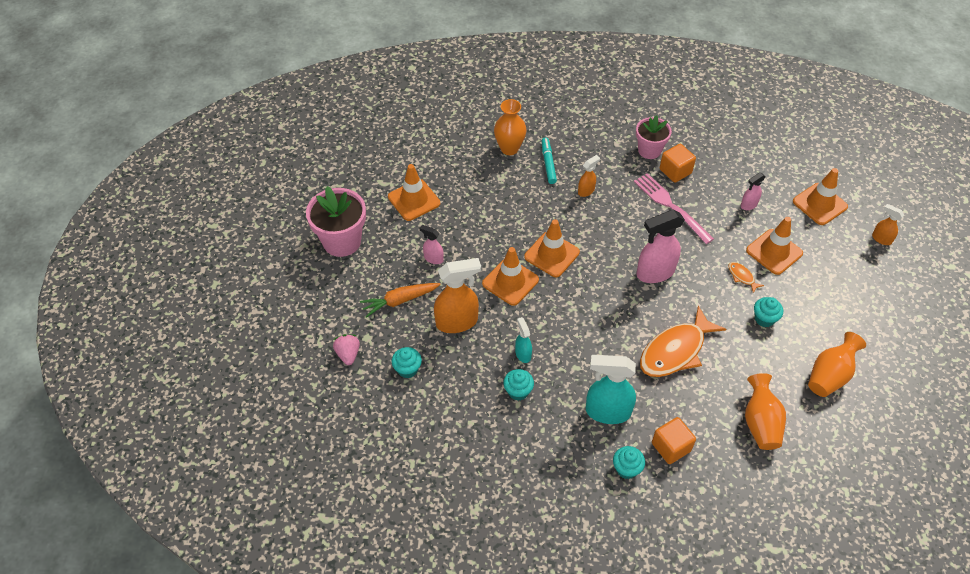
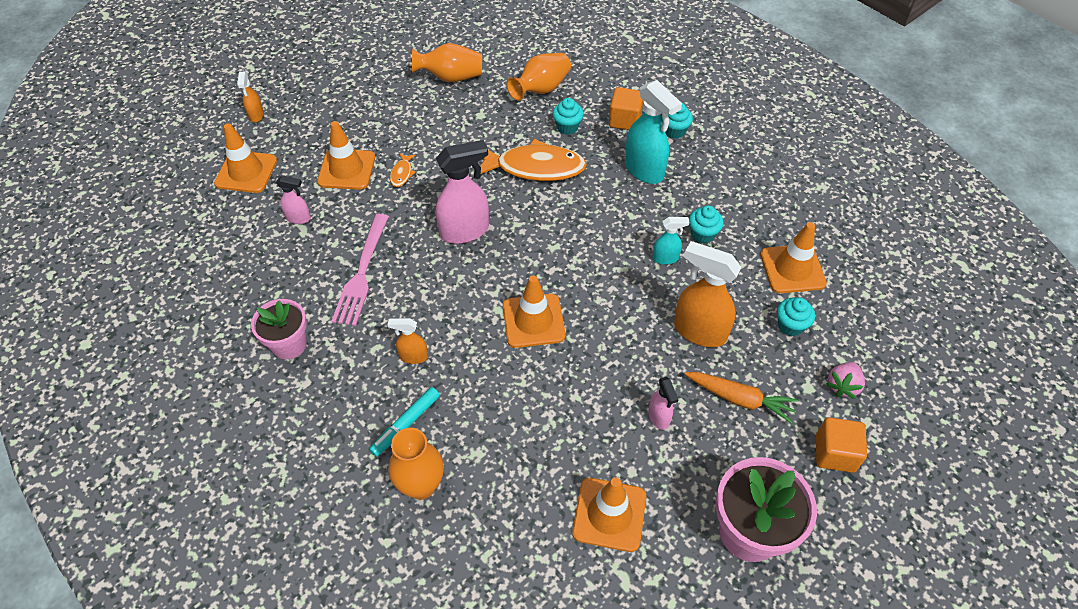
camera: 135 degrees left, 0 degrees up
(510, 282) = (605, 327): orange traffic cone -> orange traffic cone (792, 269)
(523, 354) = (665, 258): turquoise spray bottle -> turquoise spray bottle turned 120 degrees counterclockwise
(655, 273) = (465, 231): pink spray bottle -> pink spray bottle turned 45 degrees counterclockwise
(675, 171) = (303, 301): orange cube -> orange cube (834, 453)
(764, 319) = (435, 136): turquoise cupcake -> turquoise cupcake (567, 127)

